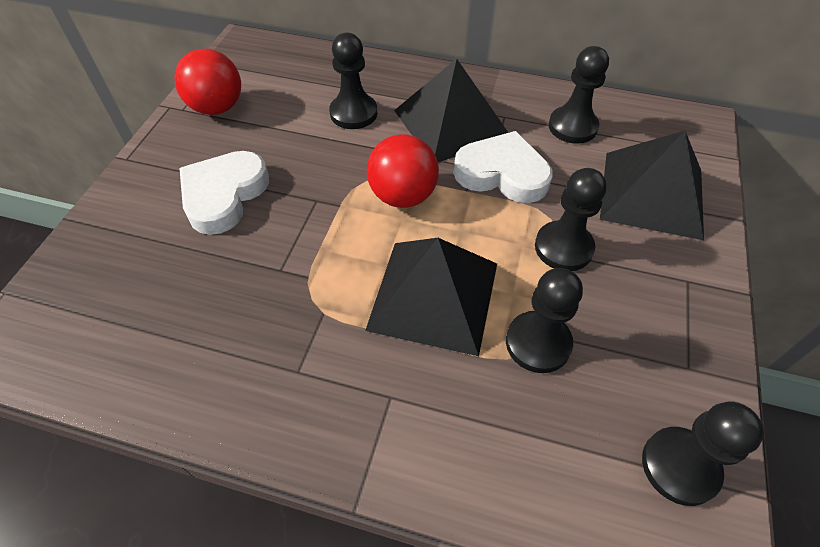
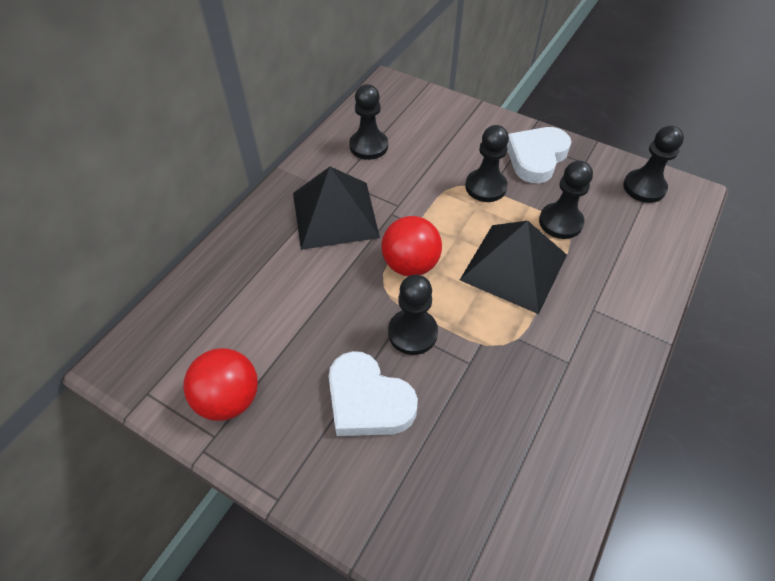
camera: 75 degrees left, 0 degrees up
(353, 113) = (292, 280): black pawn -> black pawn (412, 333)
(502, 173) = (405, 199): white heart -> white heart (536, 157)
(652, 194) = (449, 130): black pyramid -> none

